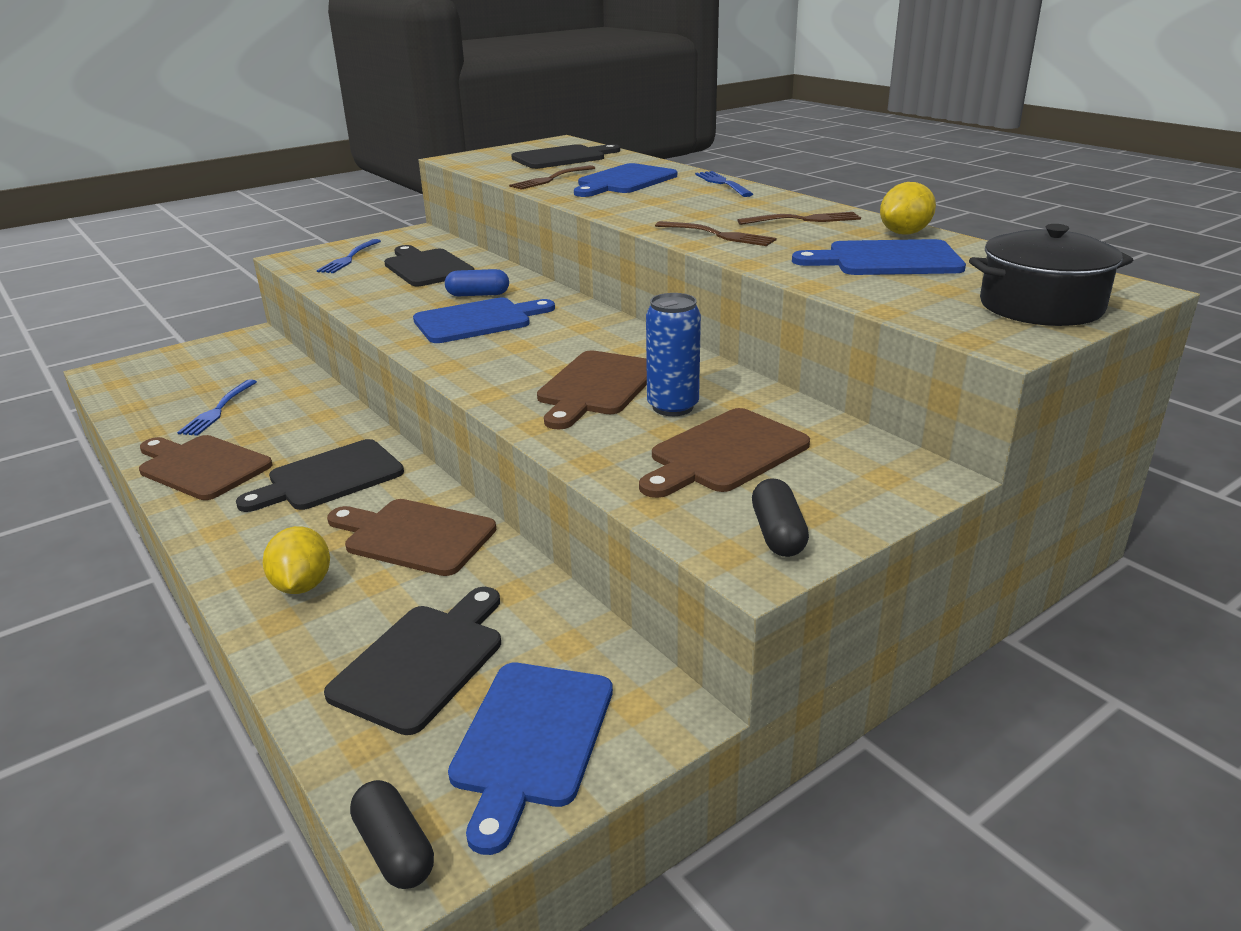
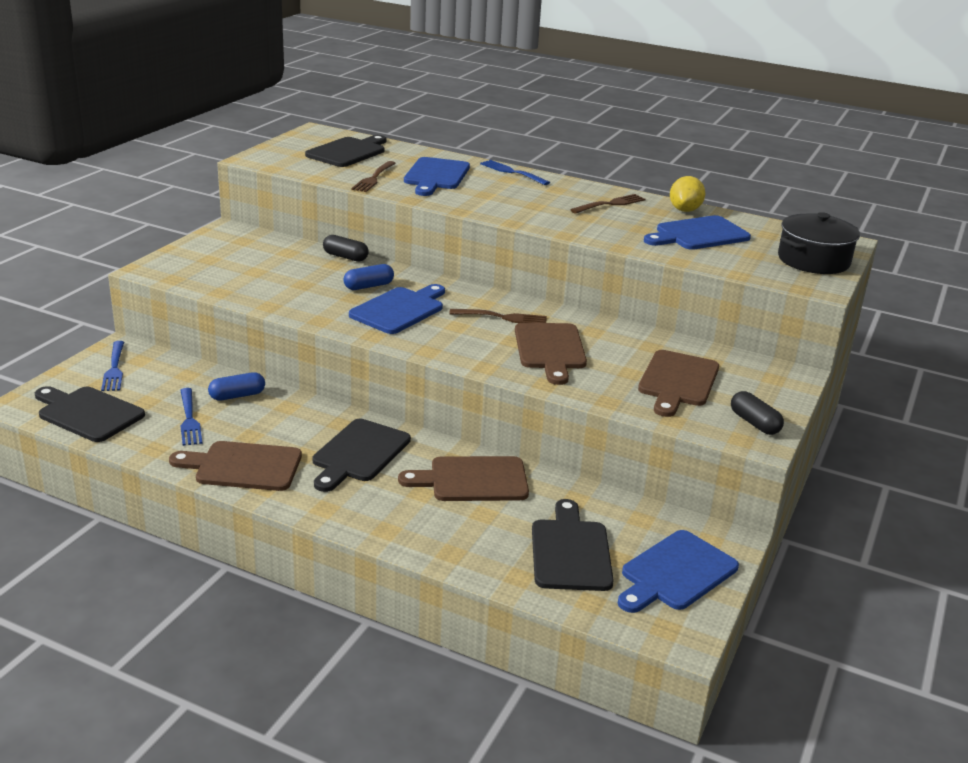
camera: 30 degrees left, 0 degrees up
(291, 396) = (237, 396): none -> blue capsule
(302, 585) = (438, 528): yellow lemon -> none
(349, 258) = (205, 264): blue fork -> blue fork (114, 368)
(395, 849) = (665, 641): black capsule -> black capsule (345, 257)
(426, 267) = (289, 265): black cutting board -> black cutting board (88, 413)
(531, 740) = (676, 573): blue cutting board -> blue cutting board turned 60 degrees clockwise
(673, 407) = (614, 356): blue can -> none
(717, 235) = (571, 224): brown fork -> brown fork (501, 317)

